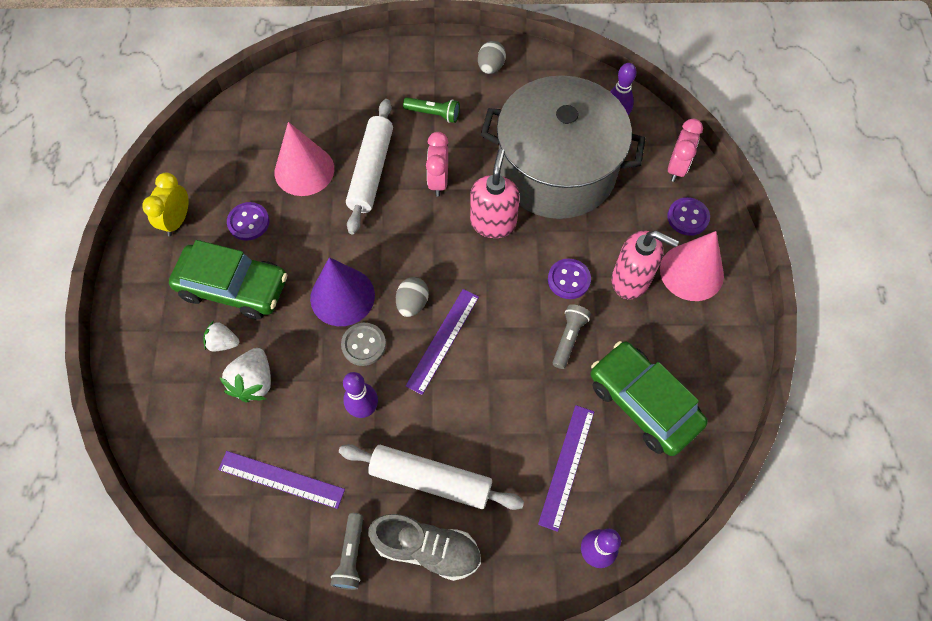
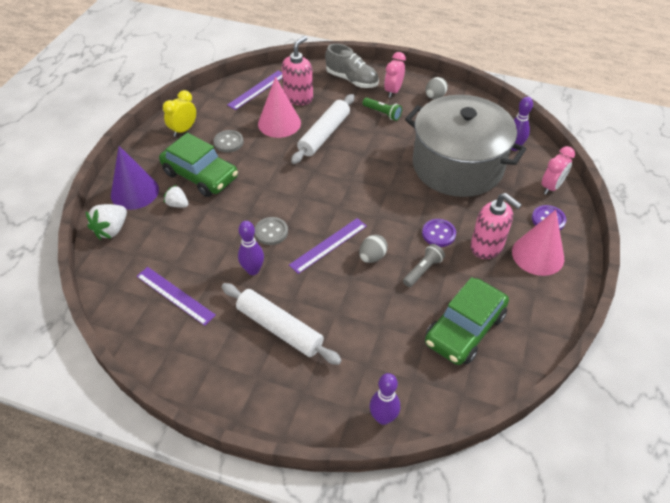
camera: 20 degrees right, 15 degrees down
(248, 222) = (228, 142): purple button -> grey button
(254, 382) = (186, 232): white strawberry -> white strawberry (112, 230)
(342, 296) = (270, 200): purple cone -> purple cone (134, 192)
(351, 555) = (200, 358): grey flashlight -> none
(412, 303) = (317, 217): grey egg -> grey egg (372, 257)
(427, 548) = (256, 372): grey shoe -> grey shoe (352, 80)
(438, 181) = (368, 151): pink clock -> pink clock (393, 91)
(493, 222) = (397, 185): pink soap dispenser -> pink soap dispenser (298, 97)
(566, 466) = (386, 352): purple ruler -> purple ruler (257, 89)
(643, 403) = (464, 329): green car -> green car turned 120 degrees counterclockwise

